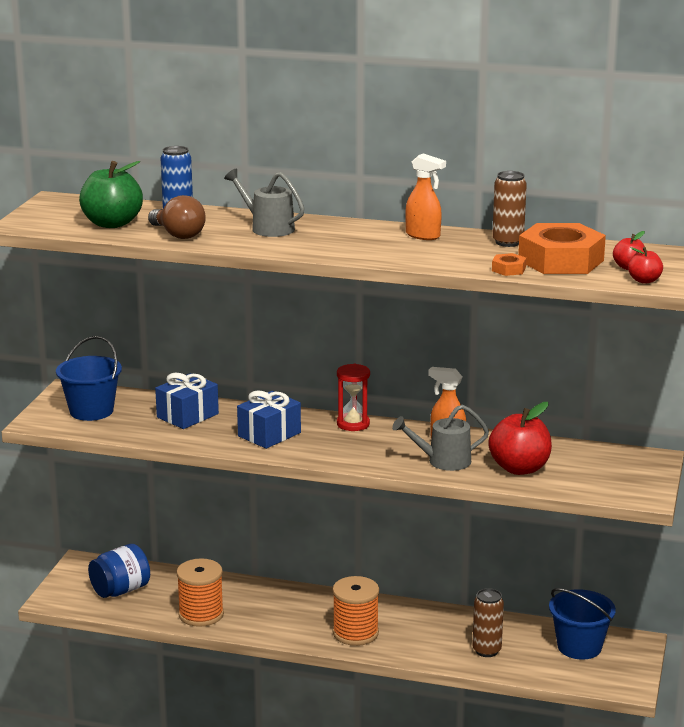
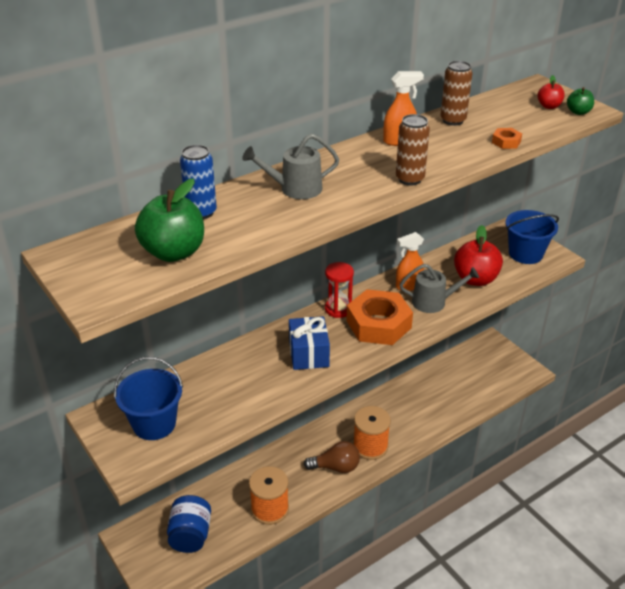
camera: 50 degrees left, 15 degrees up
(178, 235) = (251, 233): brown light bulb -> brown light bulb (336, 467)
(187, 416) = (229, 377): blue gift -> none
(443, 461) = (434, 302): grey watering can -> grey watering can turned 120 degrees counterclockwise
(486, 650) = (444, 402): brown can -> brown can (409, 179)
(561, 260) = (510, 119): orange nut -> orange nut (378, 324)
(579, 647) = (475, 365): blue bucket -> blue bucket (525, 254)
(644, 280) = (578, 112): red apple -> green apple

